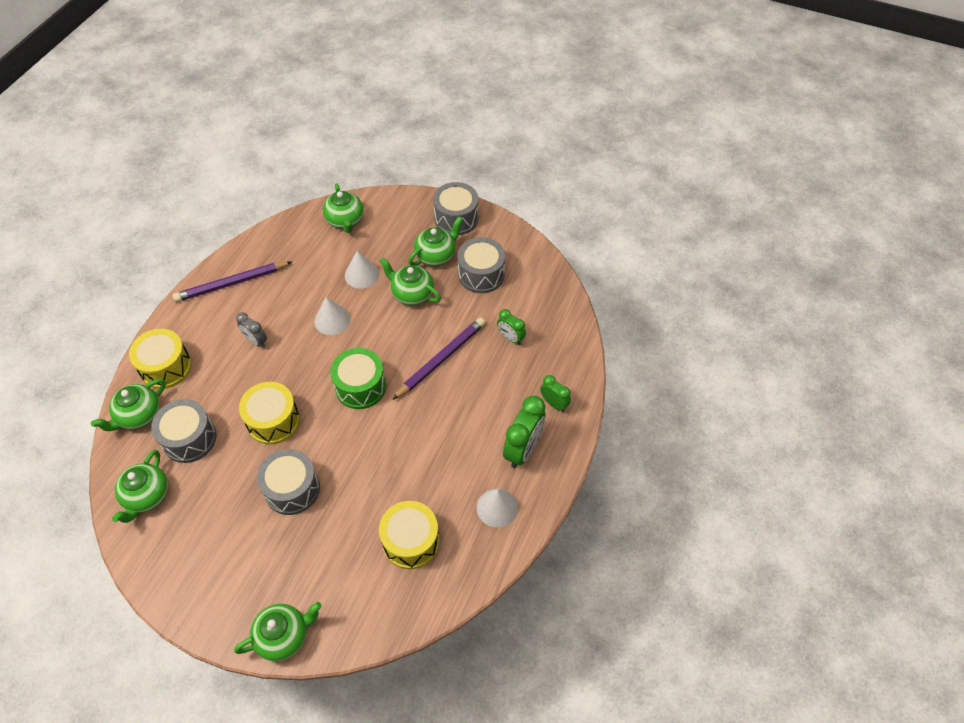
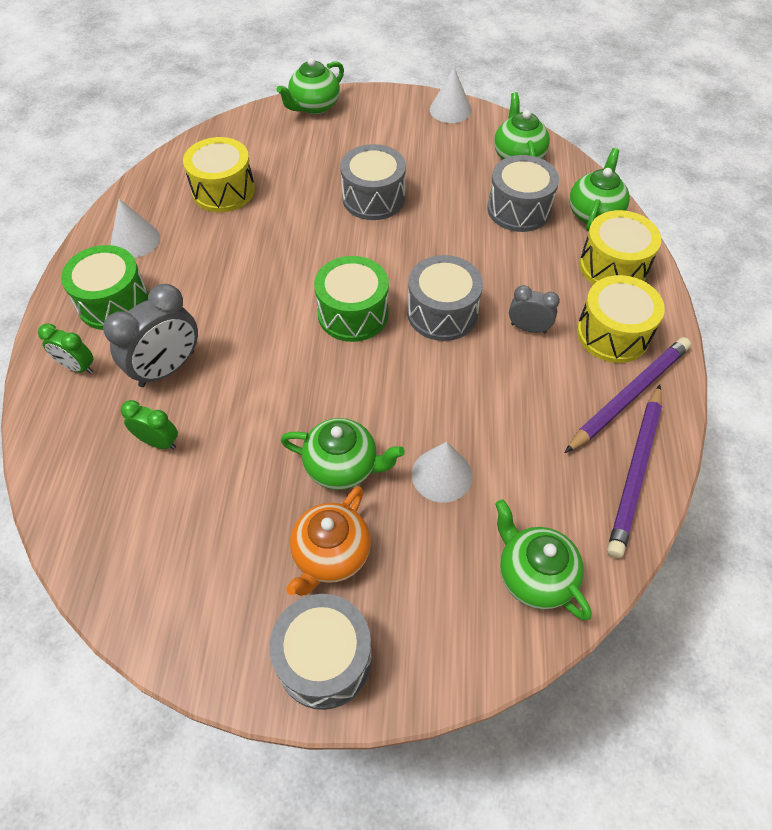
camera: 160 degrees right, 0 degrees up
(273, 421) = (438, 249): yellow drum -> yellow drum (612, 334)
(332, 320) = (443, 387): white cone -> white cone (450, 110)
(436, 255) = (331, 555): green teapot -> orange teapot
(441, 359) = (257, 380): purple pencil -> purple pencil (635, 472)
(481, 274) = (236, 542): grey drum -> grey drum (442, 313)
(495, 384) = (167, 369): none -> grey clock
(523, 449) = (113, 303): green clock -> green drum

